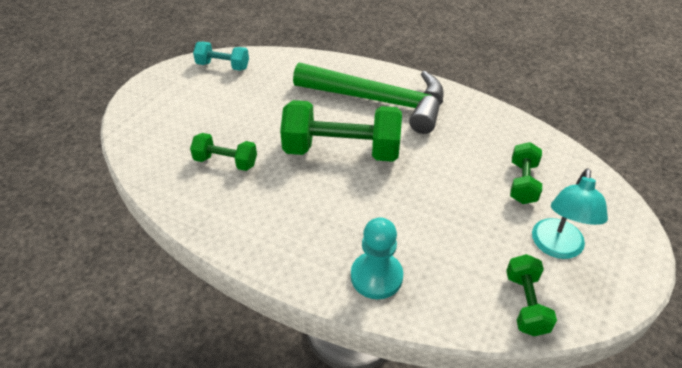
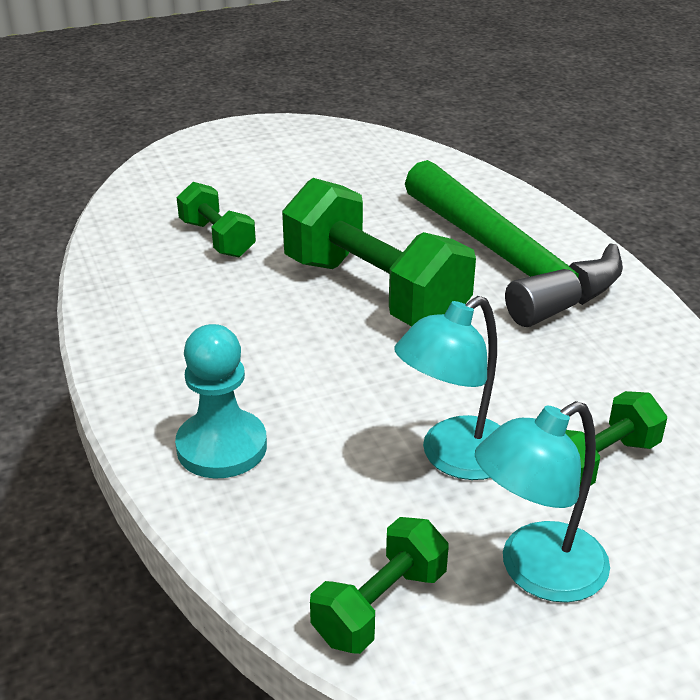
camera: 40 degrees right, 10 degrees down
(223, 66) = (351, 143): turquoise dumbbell -> none
(473, 216) = (454, 458): none -> turquoise lamp

